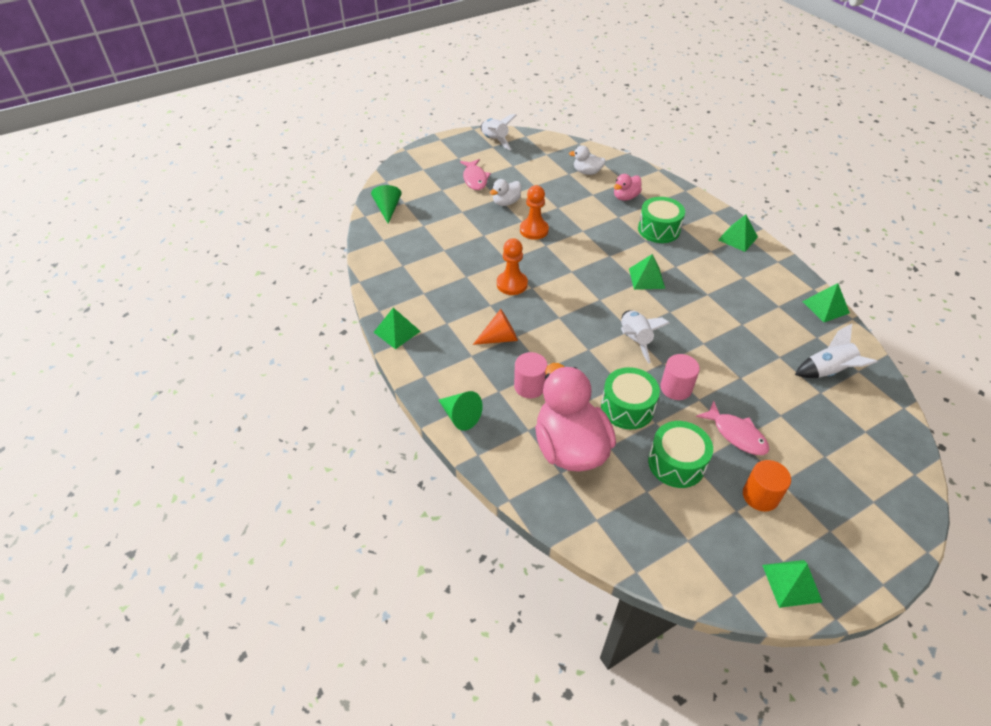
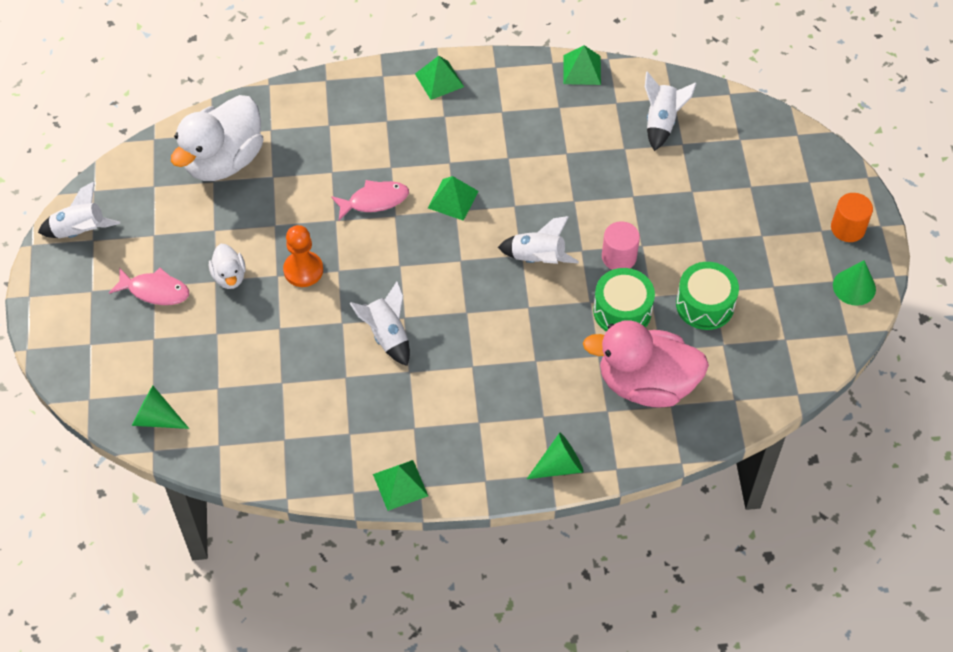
camera: 65 degrees left, 10 degrees up
(500, 338) = (467, 383): orange cone -> none
(512, 284) = (387, 335): orange pawn -> white rocket
(529, 386) = (551, 384): pink cylinder -> none
(587, 172) = (224, 160): white duck -> white duck, size x2.13
(625, 197) = (300, 146): pink duck -> none
(659, 229) = (380, 144): green drum -> none
(736, 434) = (696, 239): pink fish -> pink fish (374, 201)
(760, 496) = (767, 260): orange cylinder -> orange cylinder (848, 228)
(791, 583) = (854, 287): green pyramid -> green cone

